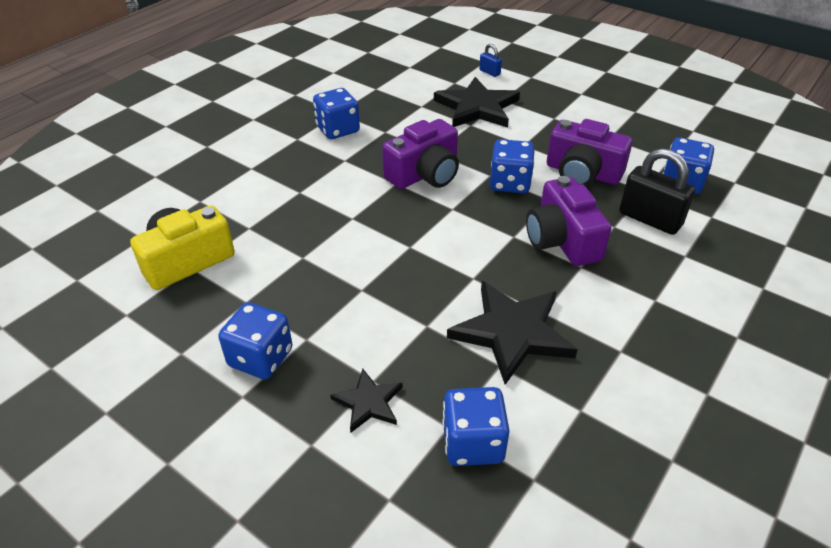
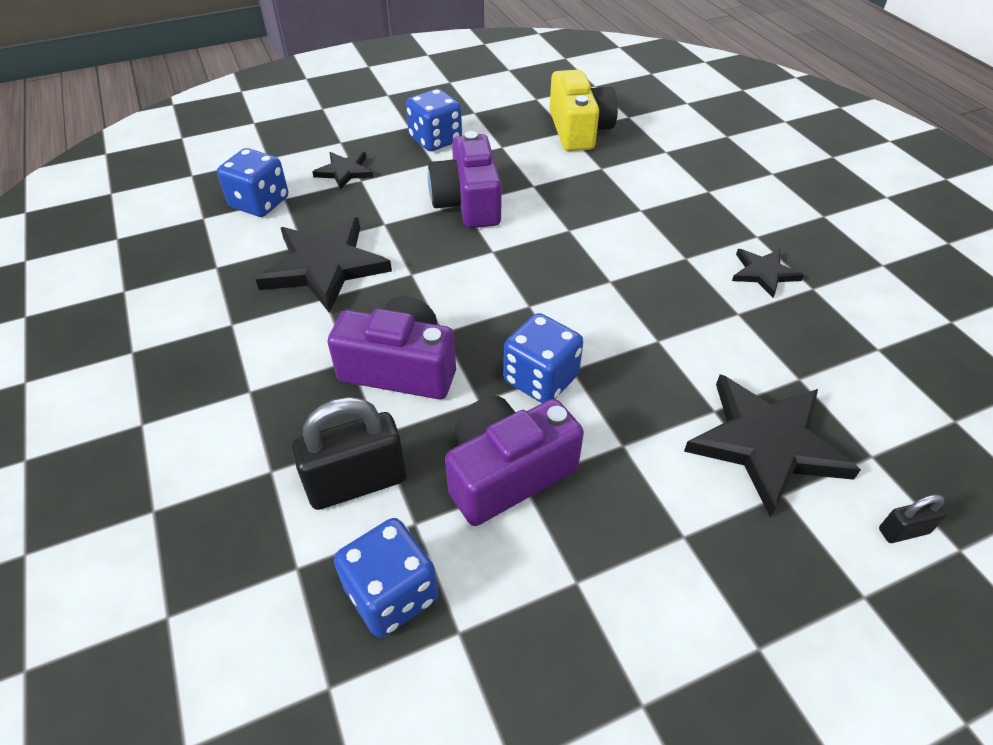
camera: 120 degrees right, 5 degrees up
(338, 129) = (763, 273): blue dice -> black star
(425, 174) = (612, 310): purple camera -> purple camera (468, 203)
(489, 72) = (903, 531): blue padlock -> black padlock

